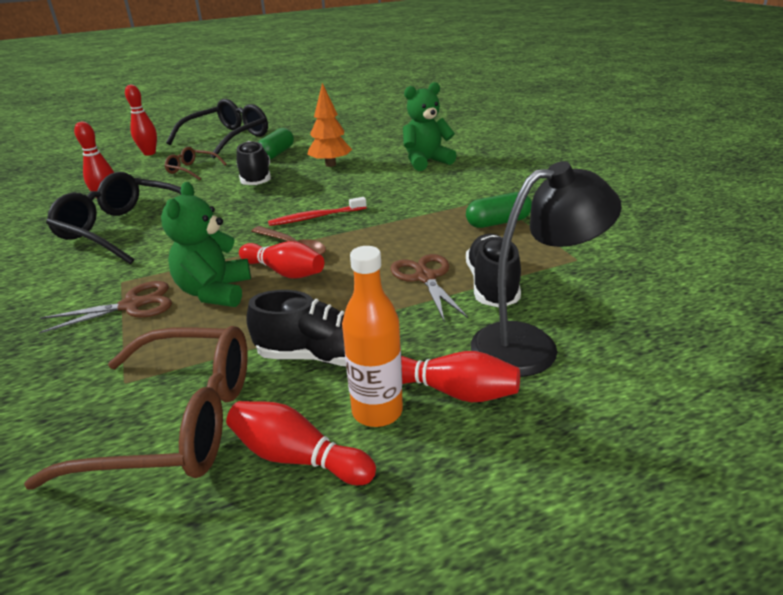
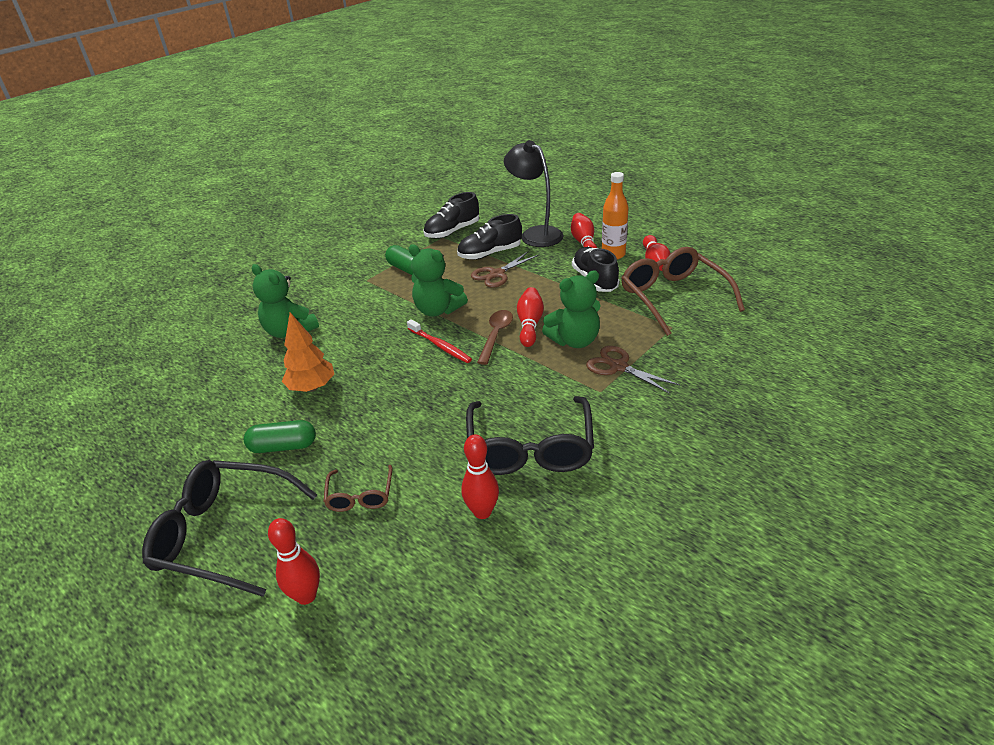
camera: 115 degrees left, 5 degrees up
(256, 178) = (369, 424): black shoe -> black shoe (452, 231)
(383, 226) = (438, 310): none -> green teddy bear

